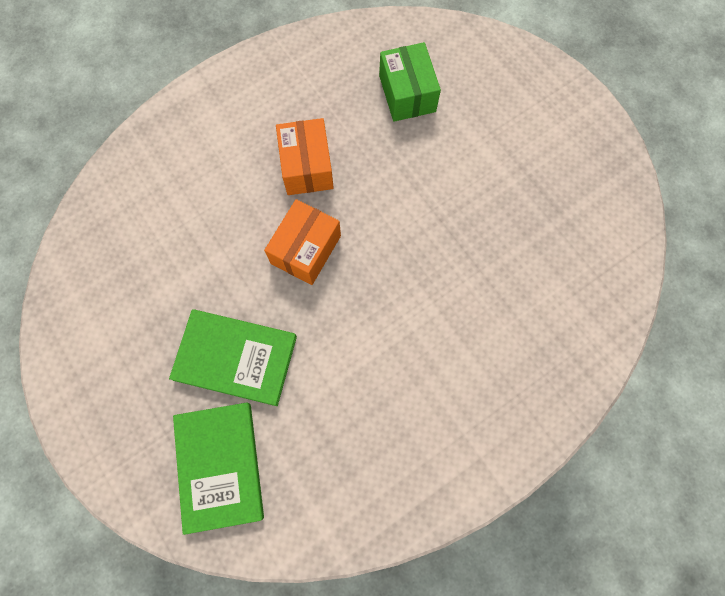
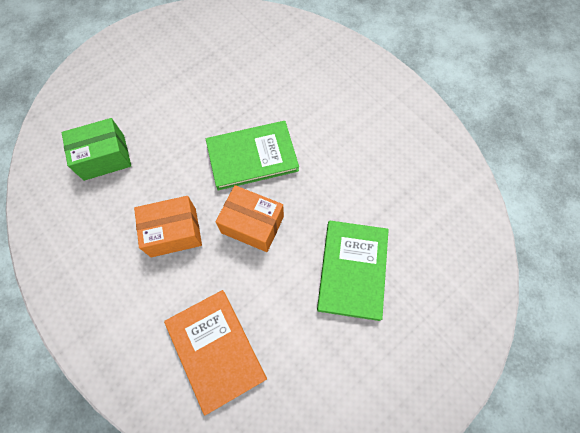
camera: 95 degrees left, 5 degrees down
(174, 207) = (215, 350): none -> orange book
(219, 466) = (440, 270): green book -> green book (252, 157)

